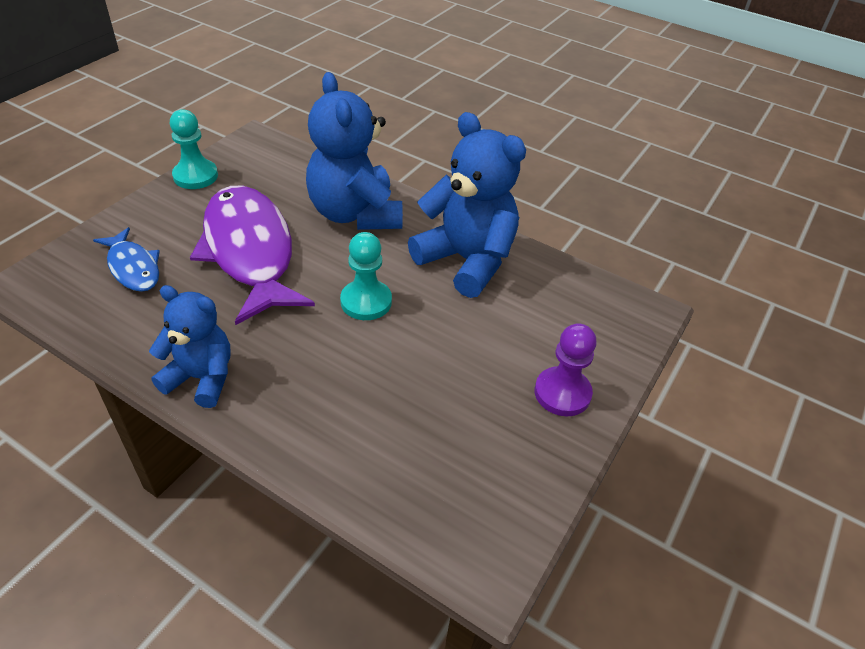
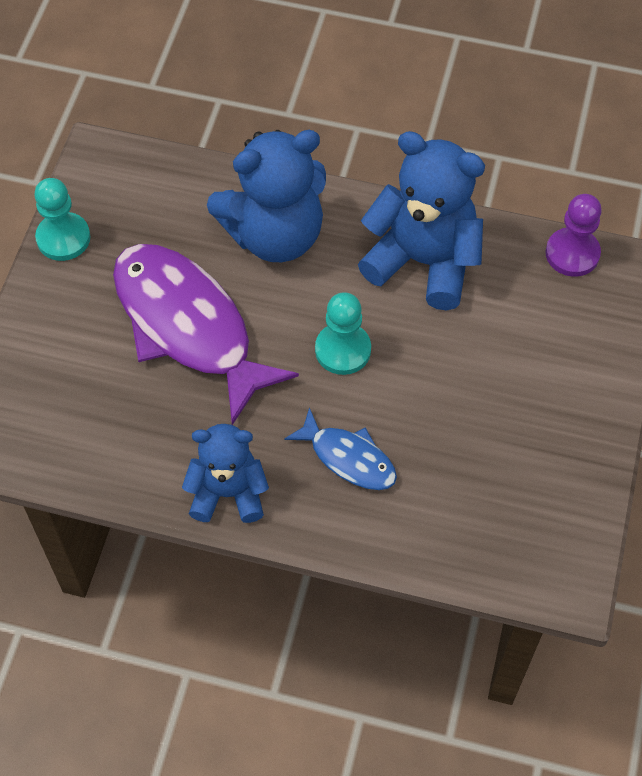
camera: 15 degrees left, 15 degrees up
(133, 267) = (76, 388): blue fish -> blue fish (348, 458)
(355, 214) = (274, 235): blue teddy bear -> blue teddy bear turned 75 degrees counterclockwise
(562, 393) = (576, 393): purple pawn -> purple pawn (572, 254)

